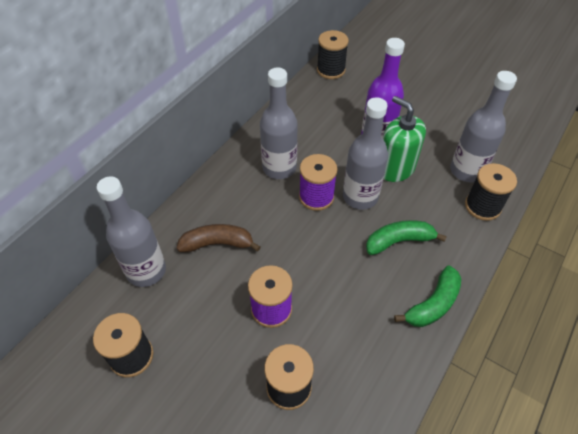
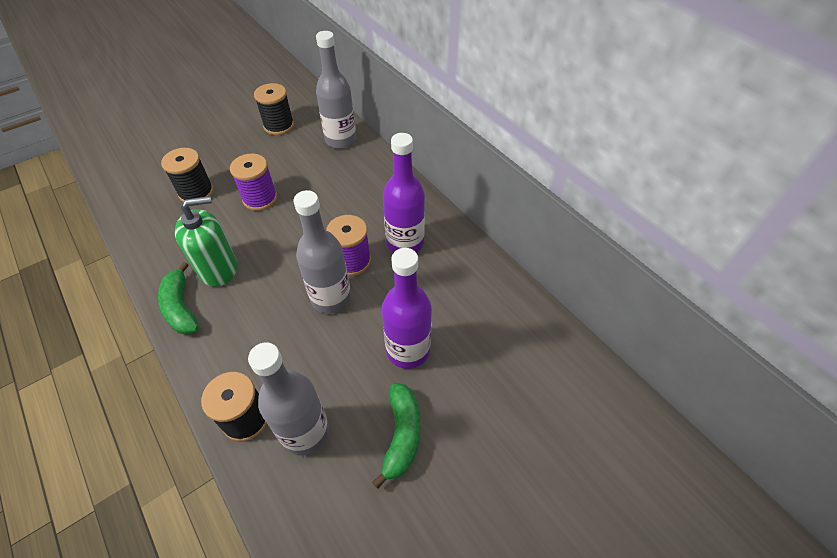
camera: 110 degrees right, 0 degrees up
(217, 244) = (341, 181): brown banana -> none
(279, 168) = (405, 243): grey bottle -> purple bottle
(331, 70) = (561, 348): black spool -> none
(395, 168) = (351, 350): green soap dispenser -> green soap dispenser (218, 268)
(399, 241) = (259, 309): green banana -> green banana (401, 435)

